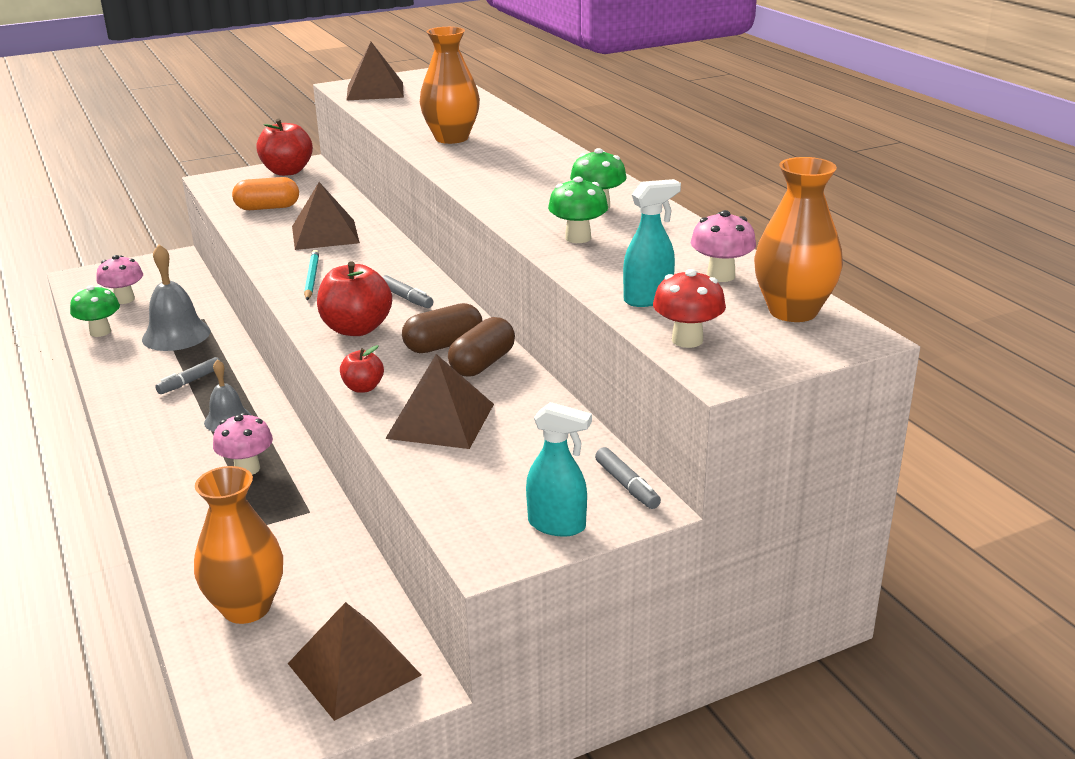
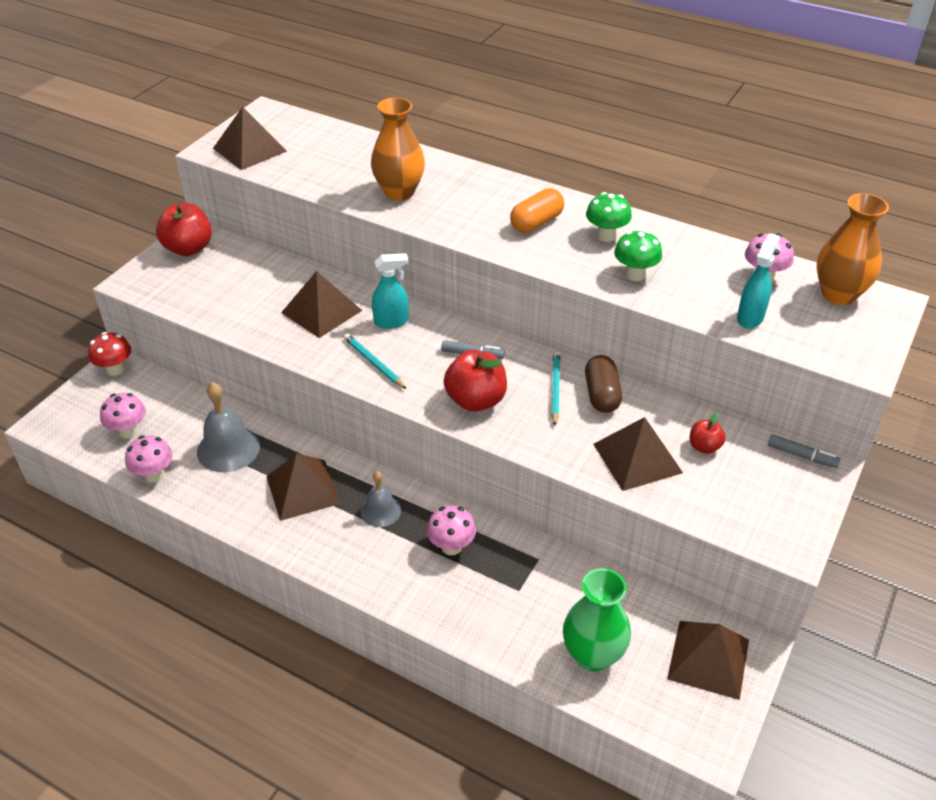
camera: 35 degrees left, 15 degrees up
(100, 332) = (154, 475): green mushroom -> pink mushroom
(190, 381) = (303, 489): grey marker -> brown pyramid
(247, 607) = (593, 655): orange vase -> green vase
(267, 208) = (230, 299): orange capsule -> orange capsule (536, 222)
(363, 388) = (552, 453): red apple -> red apple (704, 447)
(443, 345) = (555, 389): brown capsule -> turquoise pencil
(557, 525) = (801, 506): turquoise spray bottle -> turquoise spray bottle (391, 321)
(687, 340) = (815, 346): red mushroom -> red mushroom (115, 369)

